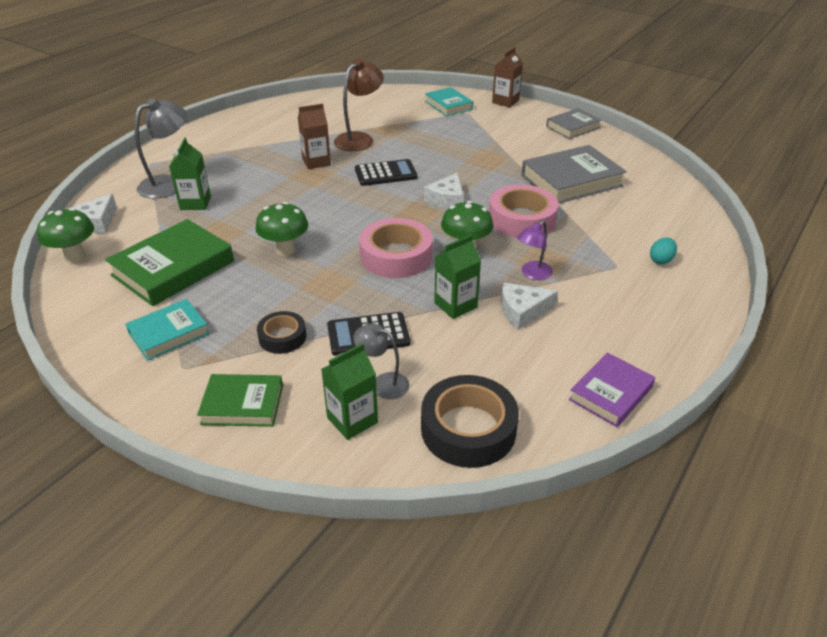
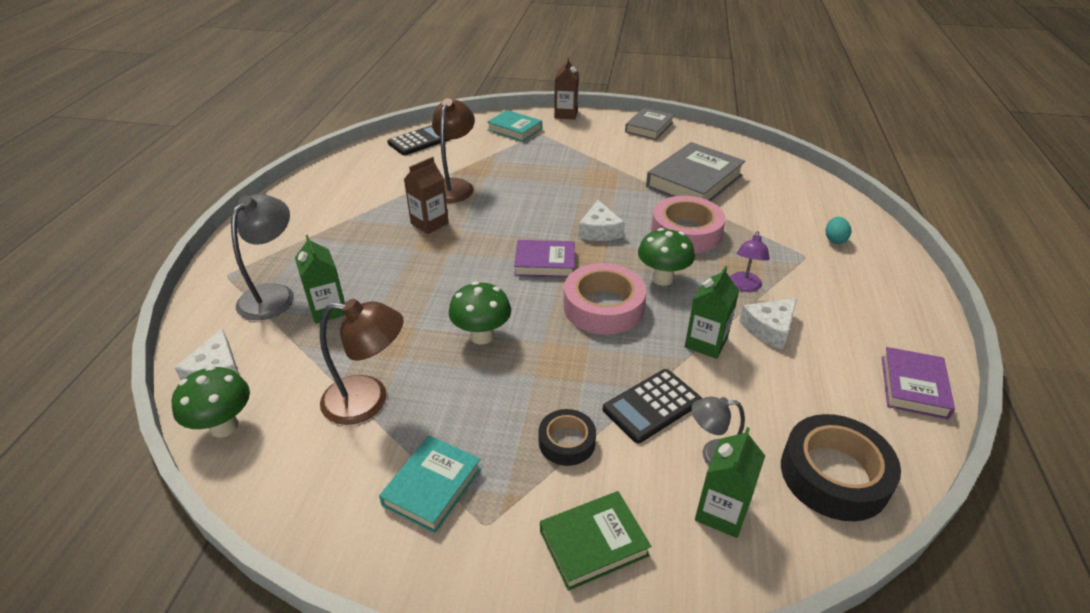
camera: 25 degrees left, 0 degrees up
(173, 268) = (368, 400): green book -> brown lamp
(379, 212) = (545, 263): none -> purple book
(386, 174) = (515, 218): black calculator -> black calculator (419, 141)

